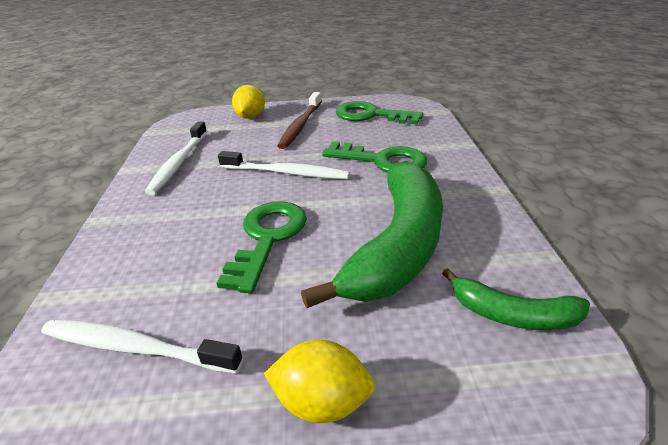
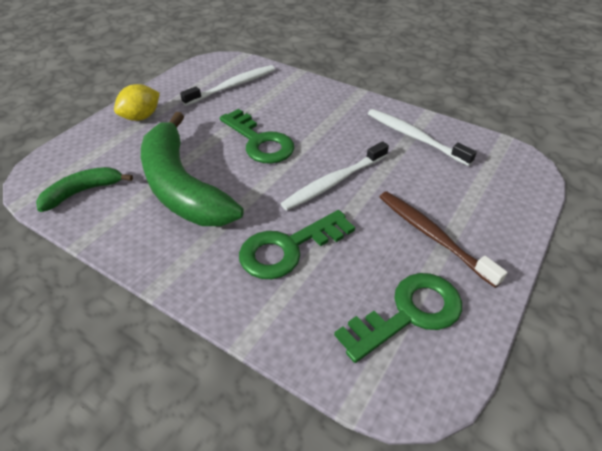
camera: 125 degrees right, 10 degrees up
(251, 117) = (494, 210): yellow lemon -> none

